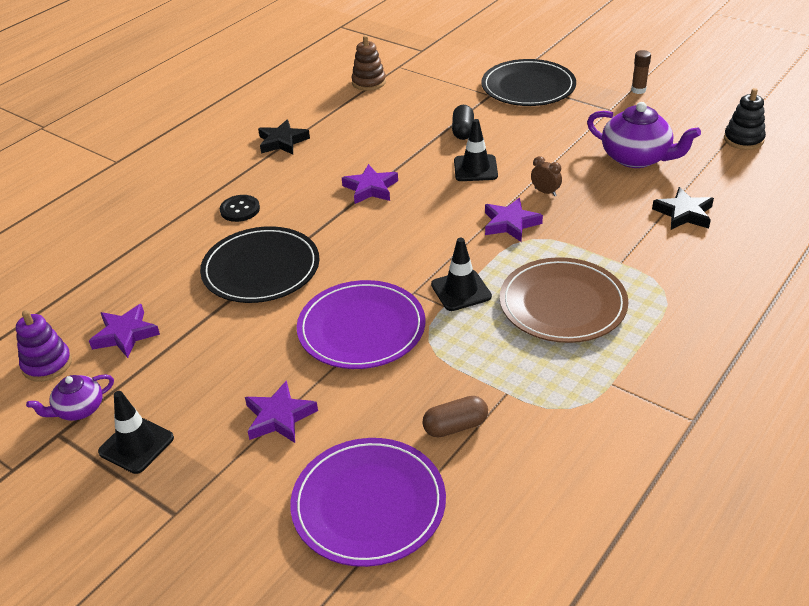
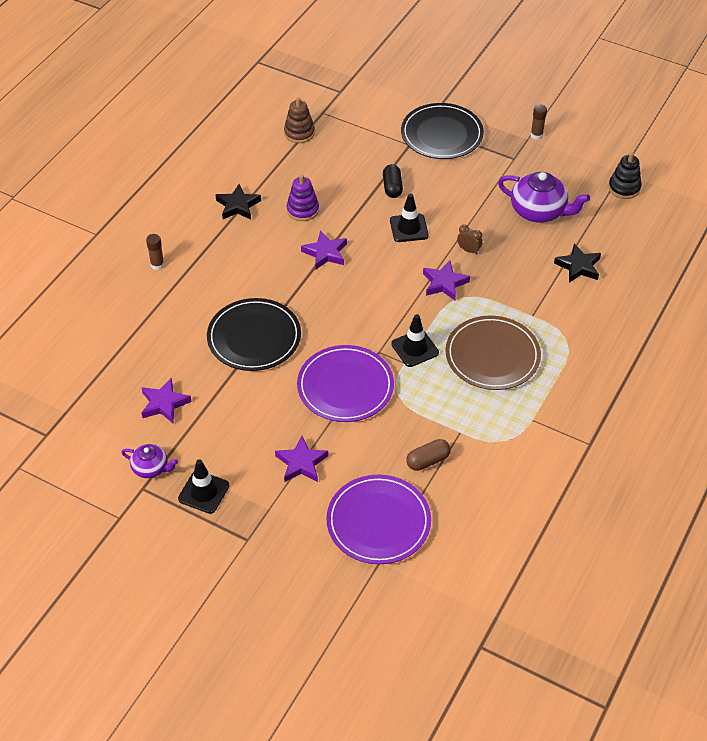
camera: 10 degrees left, 10 degrees up
(47, 364) = (112, 433): purple stacking toy -> purple stacking toy (303, 210)
(79, 409) = (151, 468): purple teapot -> purple teapot turned 120 degrees counterclockwise
(172, 192) = (157, 265): none -> brown glue stick
(240, 209) = (221, 280): black button -> none

